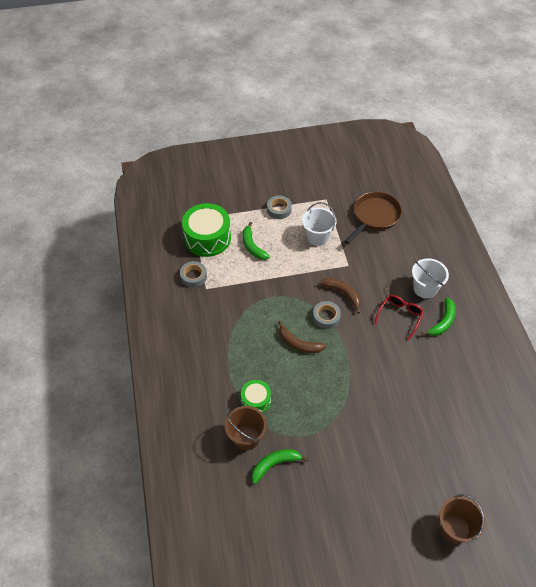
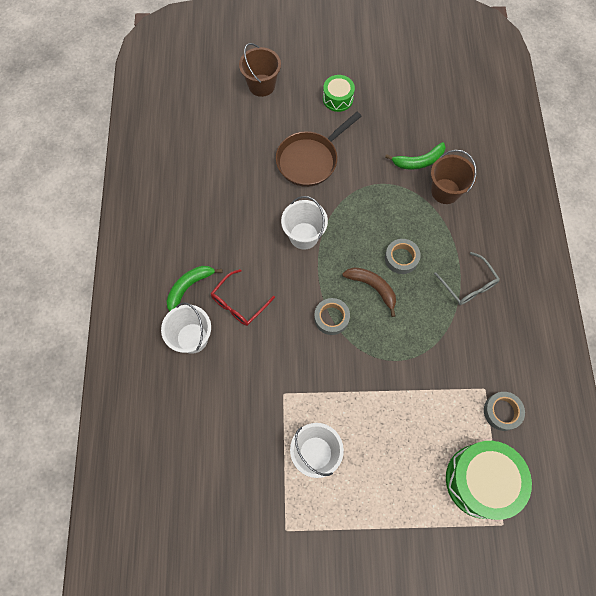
camera: 170 degrees left, 15 degrees up
(221, 357) = (468, 285): none -> grey glasses
(252, 246) = (414, 452): green banana -> none
(256, 400) = (431, 228): green drum -> green drum (337, 99)
(279, 209) = (365, 520): grey tape -> grey tape (401, 258)
(343, 294) = (302, 348): brown banana -> none
(364, 376) = (304, 236): none -> white bucket
(374, 216) = (219, 478): brown pan -> brown pan (310, 160)

